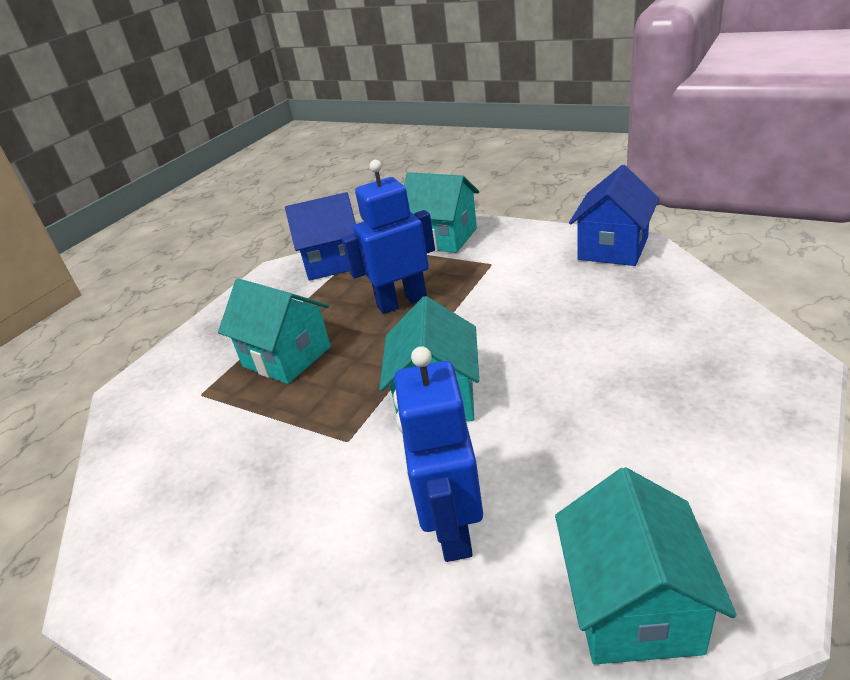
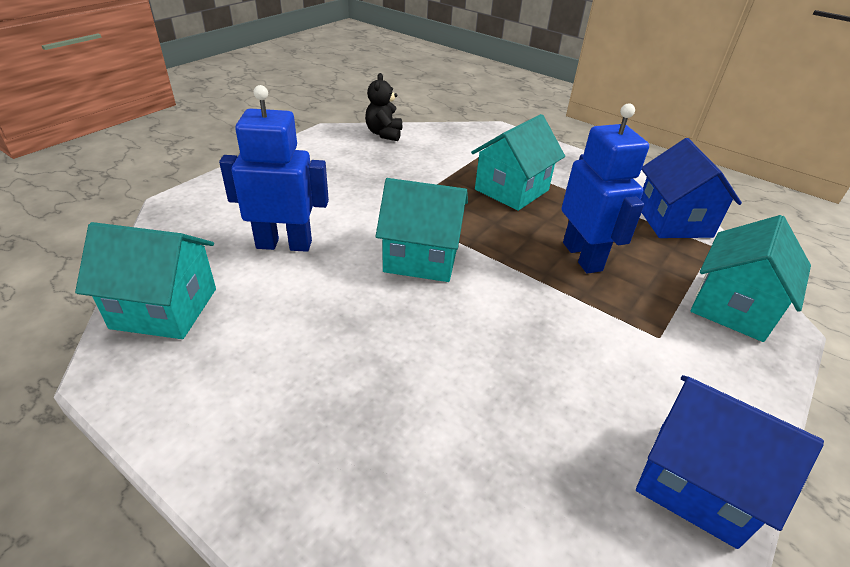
camera: 90 degrees right, 5 degrees up
(116, 509) = (384, 134): none -> black teddy bear

